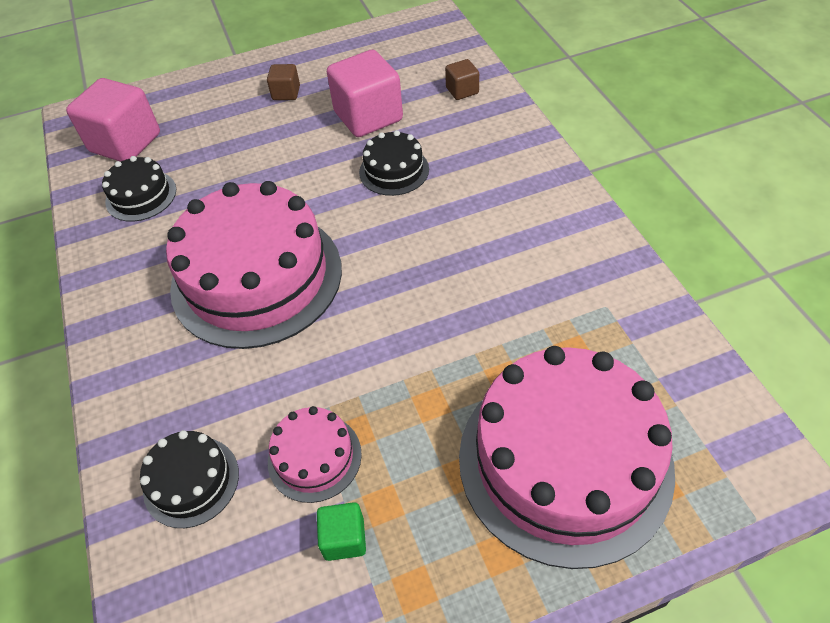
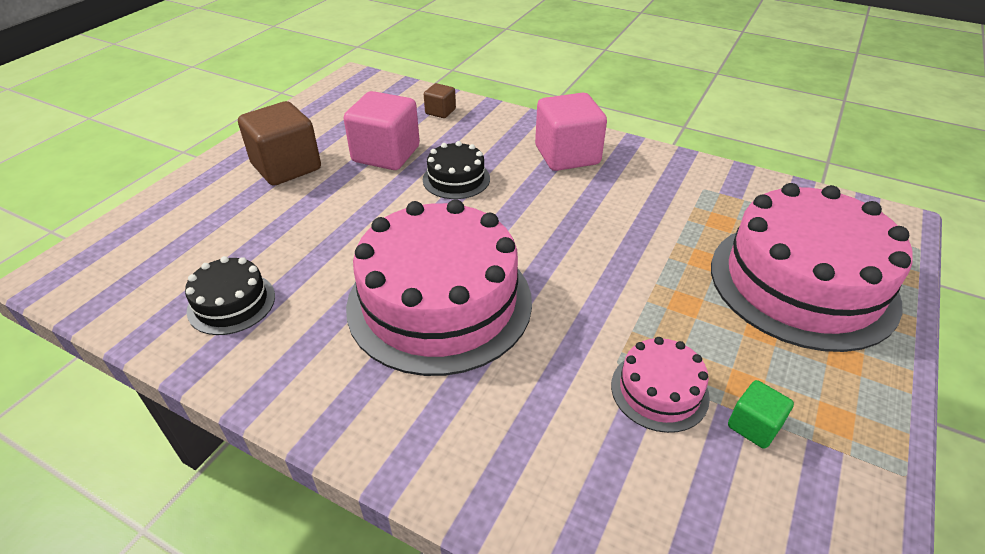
camera: 45 degrees left, 10 degrees down
(125, 143) = (152, 271): pink cube -> pink cube (567, 155)
(191, 481) = (591, 481): black cake -> none
(286, 93) = (286, 167): brown cube -> brown cube, size x2.04

